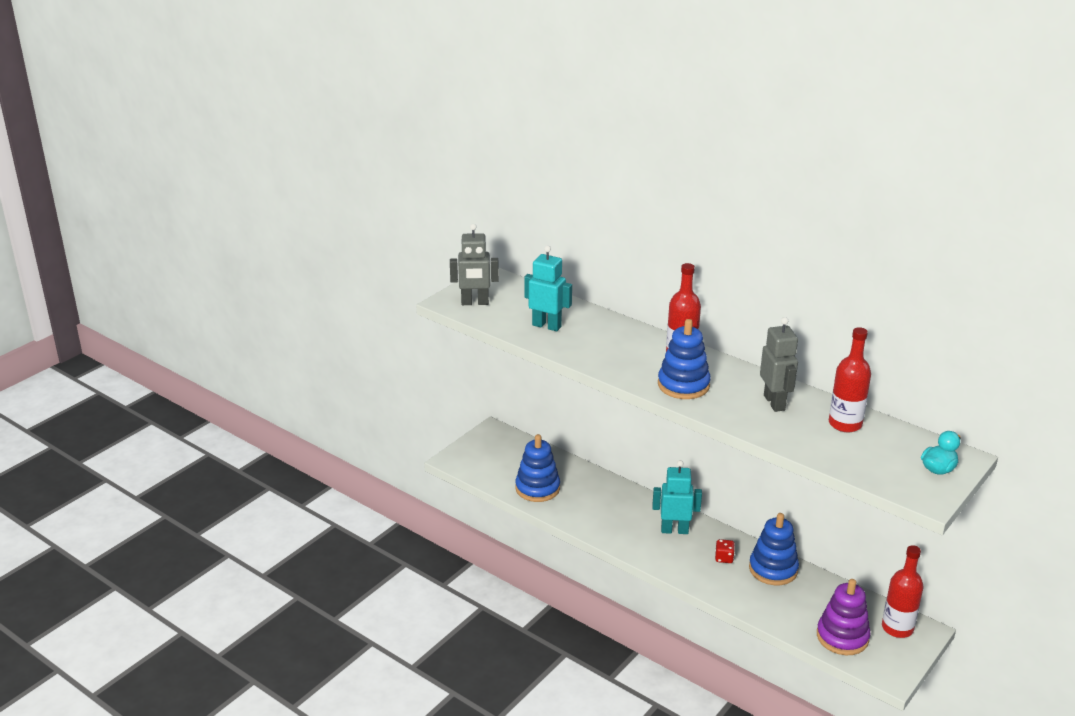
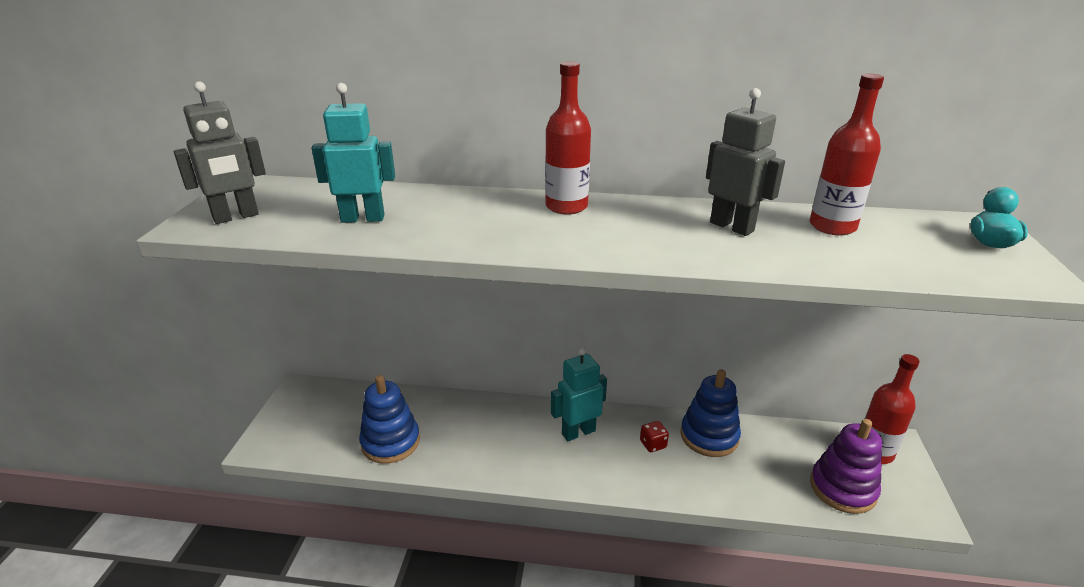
camera: 30 degrees left, 0 degrees up
(683, 385) = (607, 238): blue stacking toy -> none

